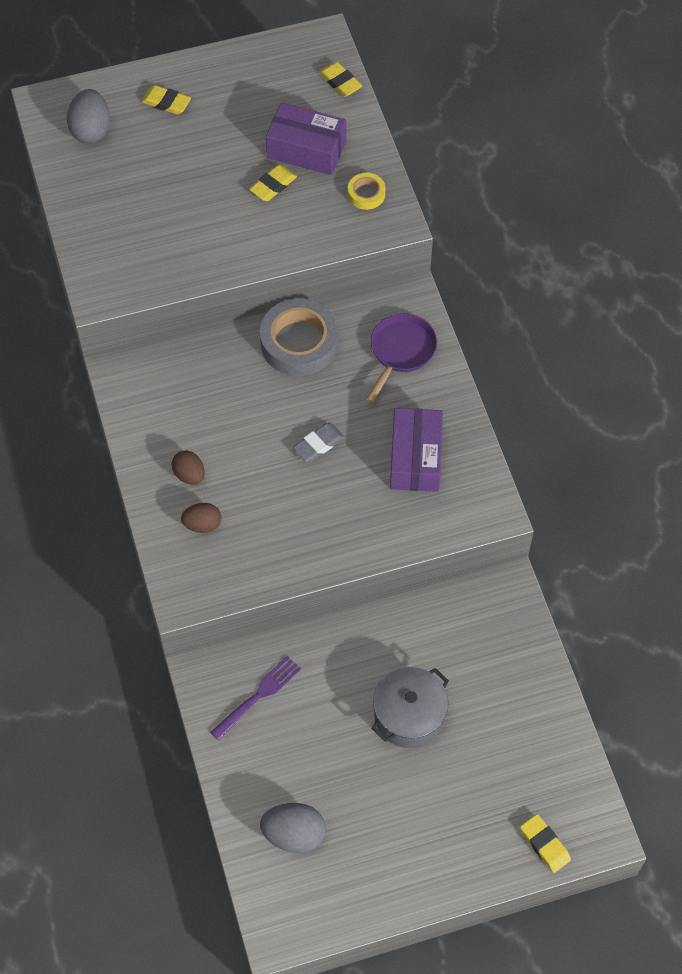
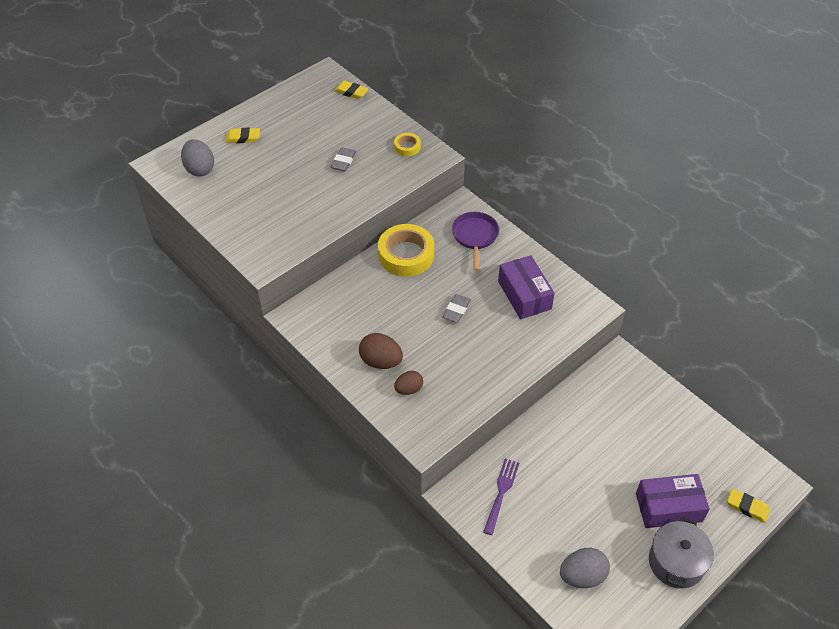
camera: 25 degrees left, 10 degrees down
(189, 475) = (381, 361): brown egg -> brown egg, size x1.54
(273, 185) = (343, 161): yellow eraser -> grey eraser
(299, 343) = (406, 255): grey tape -> yellow tape
(306, 150) = (353, 135): purple box -> purple box (668, 507)
(409, 716) = (608, 463): grey pot -> grey pot (676, 562)

